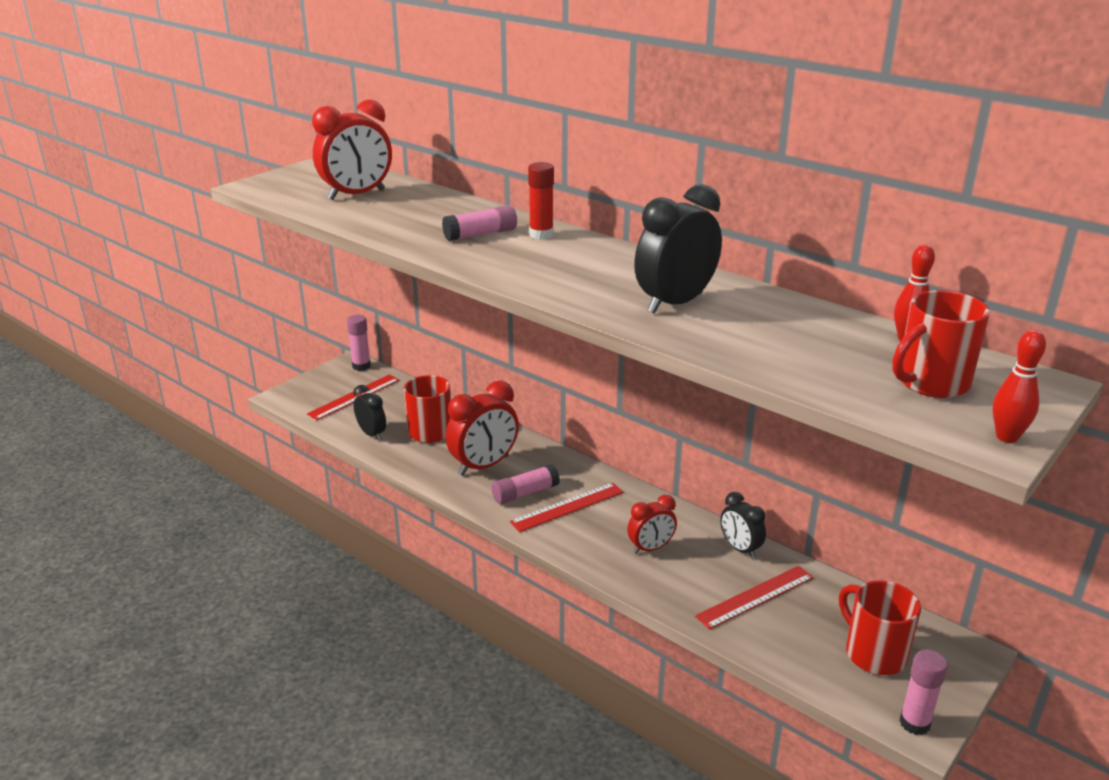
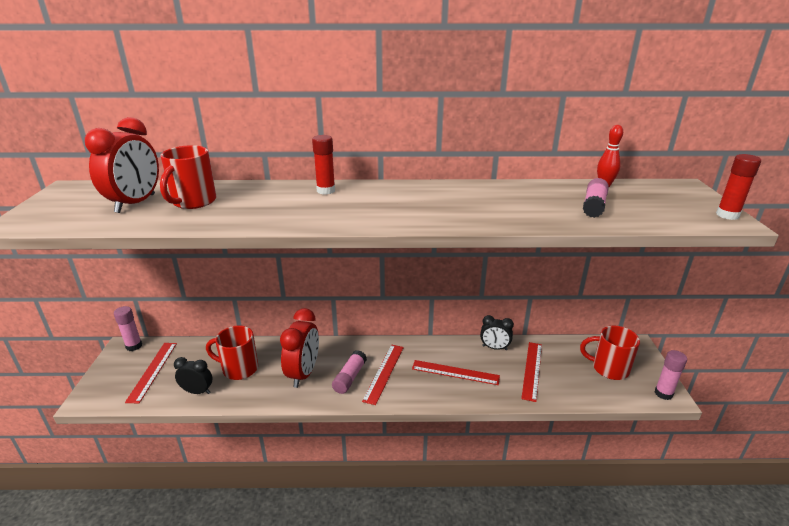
camera: 40 degrees left, 0 degrees up
(481, 234) = (284, 202): pink glue stick -> pink glue stick (593, 206)
(650, 548) = (455, 372): red clock -> red ruler
(675, 303) = (476, 205): black clock -> none
(930, 383) = (654, 202): red mug -> red mug (193, 202)
(1007, 437) = (727, 215): red bowling pin -> red glue stick

